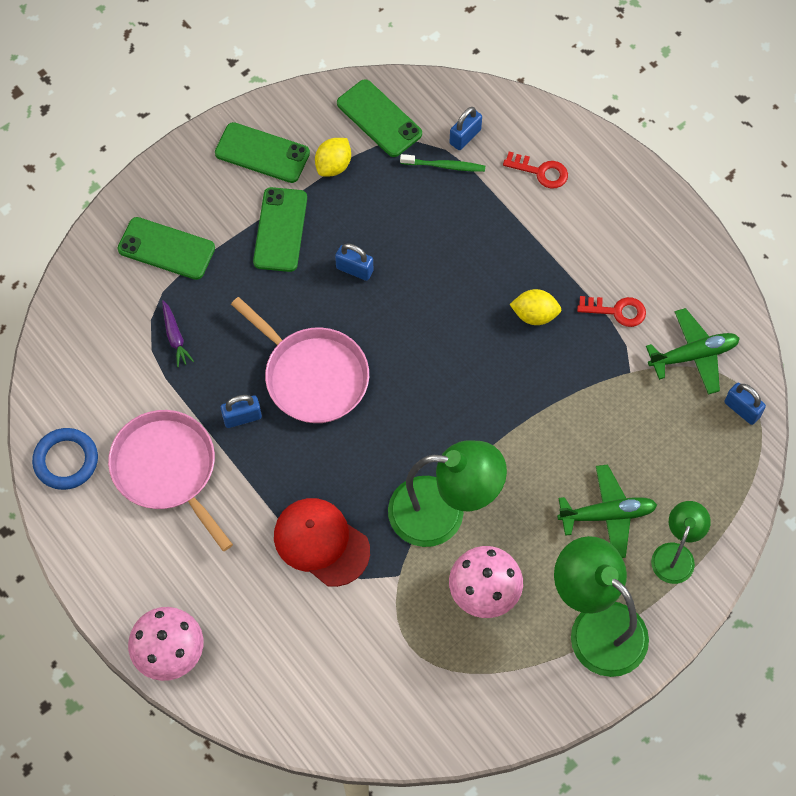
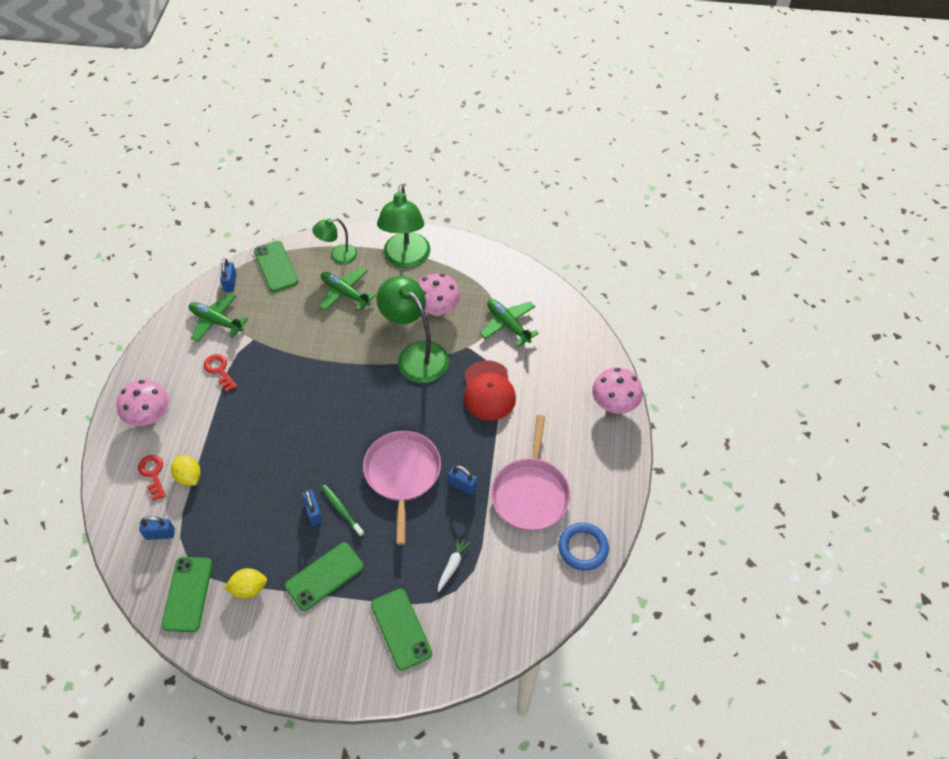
camera: 135 degrees left, 10 degrees down
(175, 337) = (452, 565): purple carrot -> white carrot
(262, 153) = (277, 639): green phone -> green phone (276, 266)
(384, 647) = (508, 325): none -> green plane
(444, 166) = (193, 527): green toothbrush -> green toothbrush (341, 510)
(534, 315) = (258, 404): yellow lemon -> yellow lemon (189, 477)
(618, 212) = (149, 416): none -> pink mushroom

